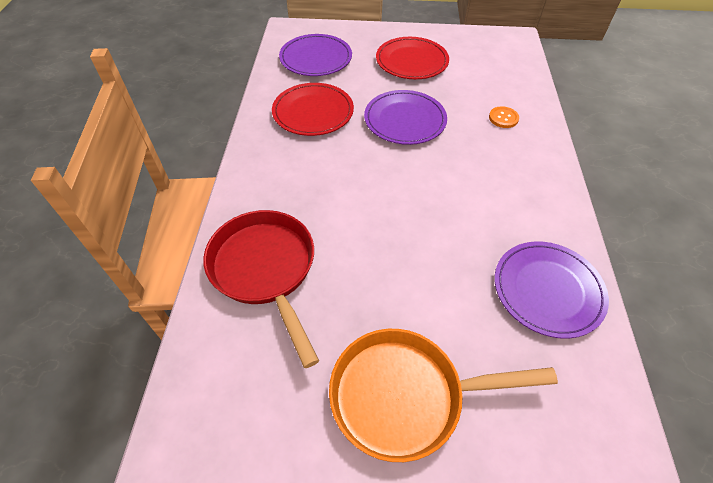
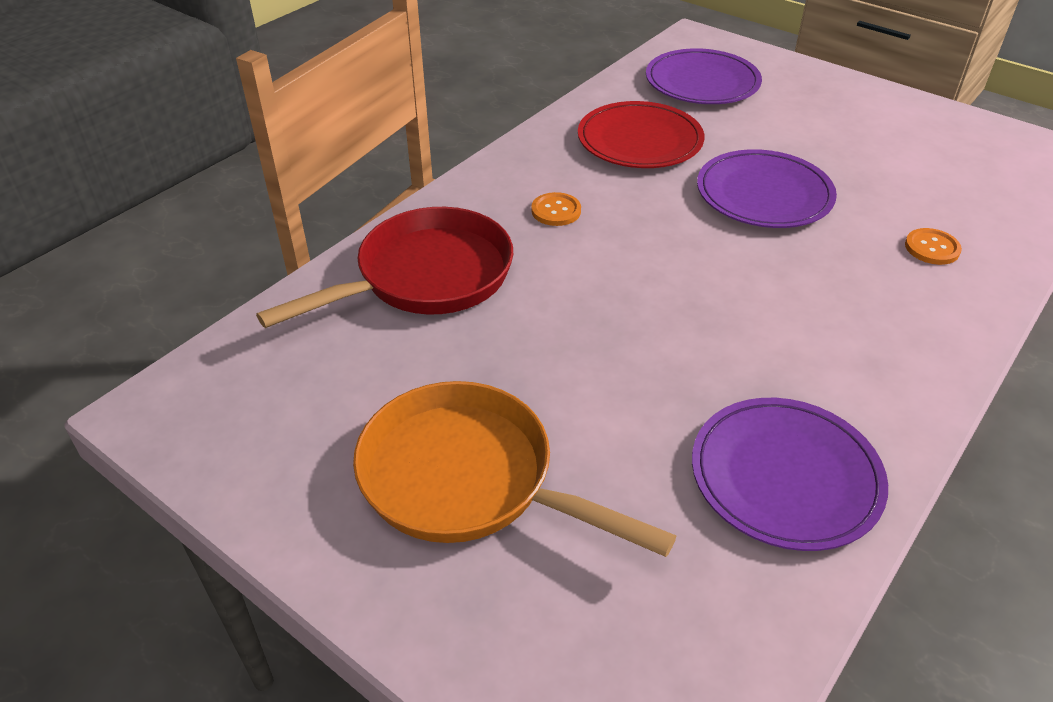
camera: 35 degrees right, 10 degrees down
(265, 269) = (426, 277): red pan -> red pan turned 45 degrees clockwise
(305, 182) = (556, 211): none -> orange button
(411, 61) = (846, 129): red plate -> none

